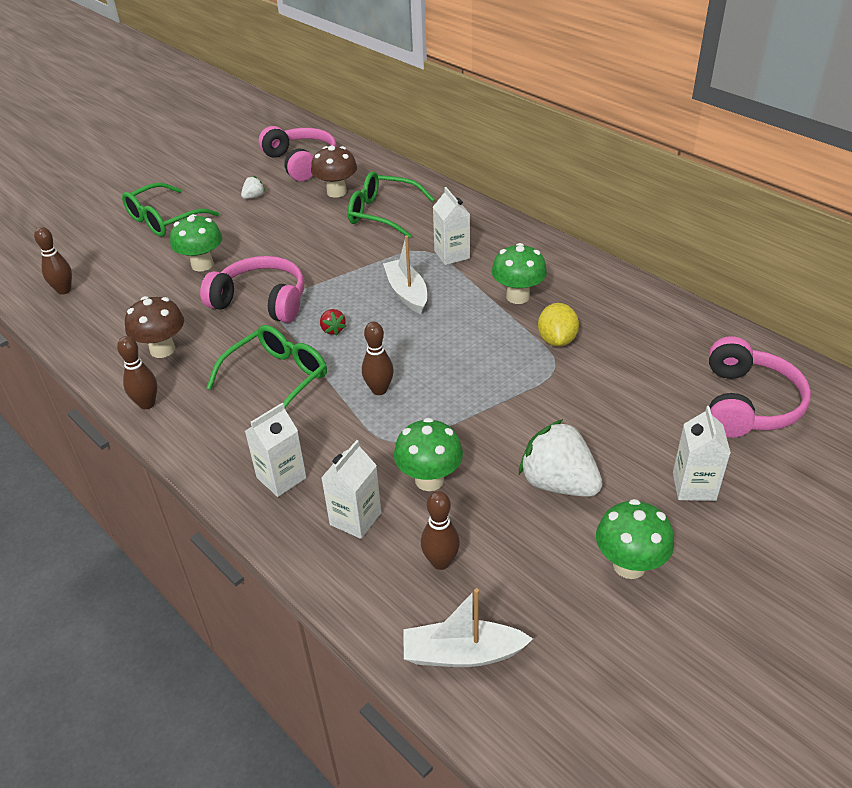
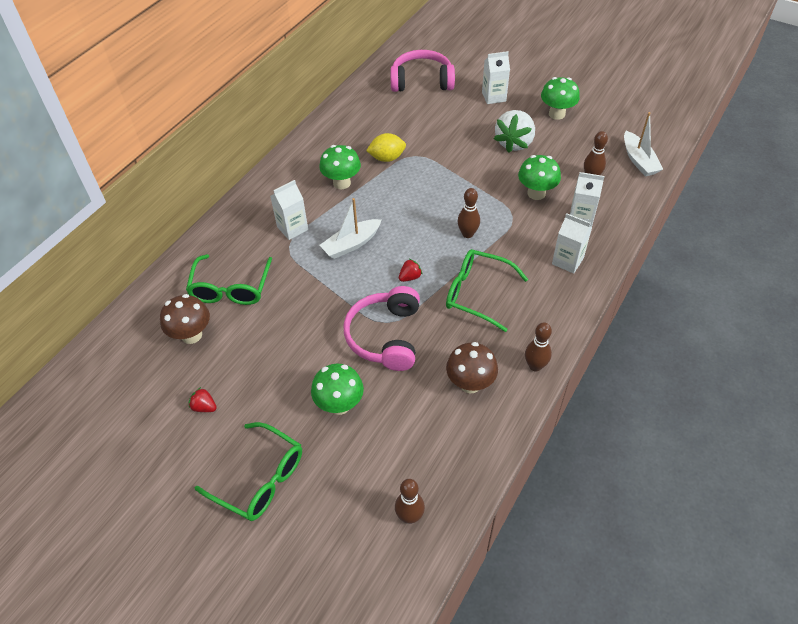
camera: 105 degrees left, 10 degrees up
(253, 197) = (204, 407): white strawberry -> red strawberry
(301, 162) = (125, 386): pink headphones -> none

